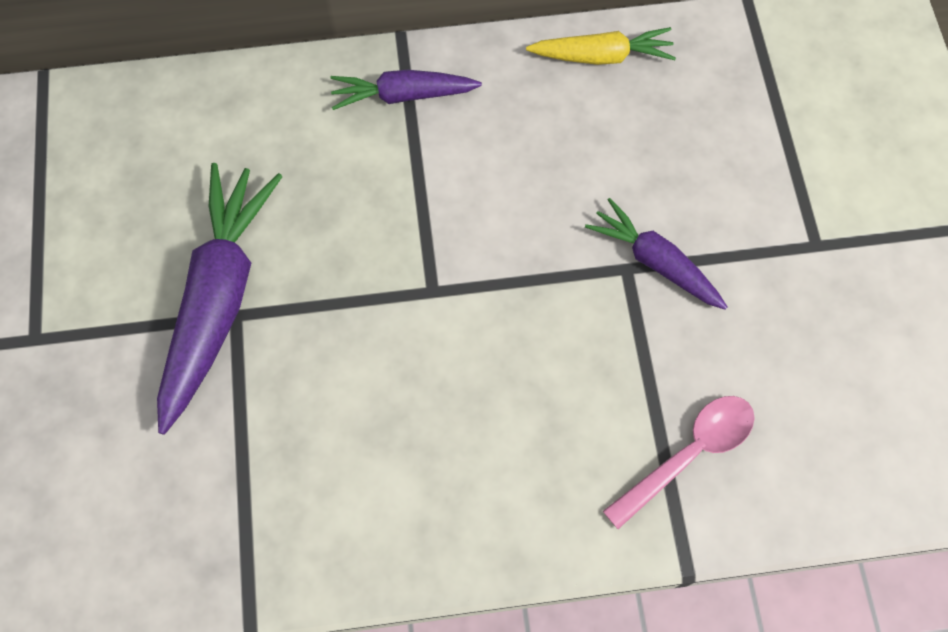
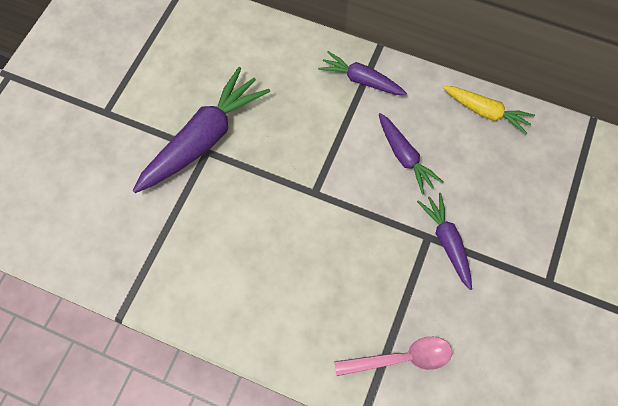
camera: 30 degrees right, 0 degrees up
(529, 174) = (404, 157): none -> purple carrot

